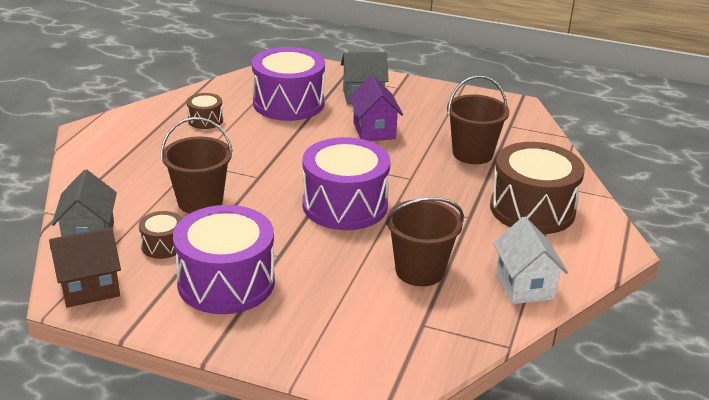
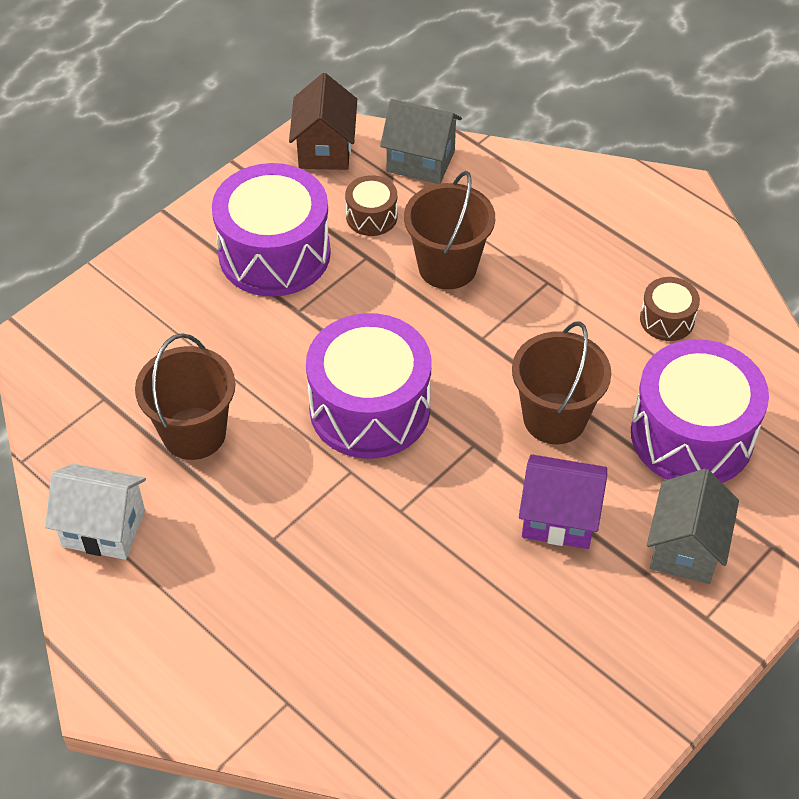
camera: 115 degrees right, 20 degrees up
(472, 153) = (434, 626): brown bucket -> brown bucket (554, 418)
(532, 209) = (250, 628): brown drum -> none

